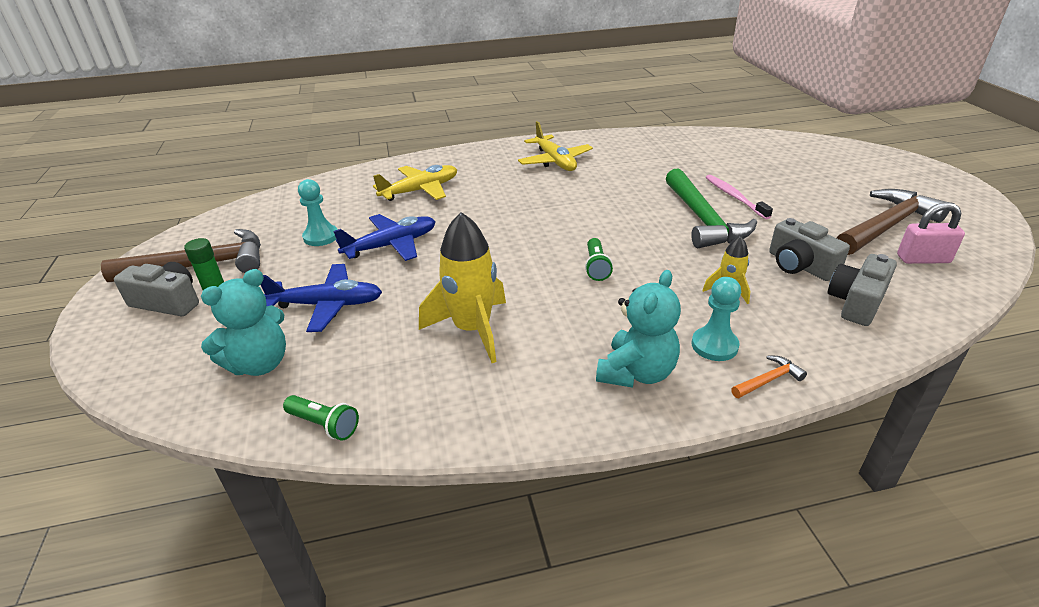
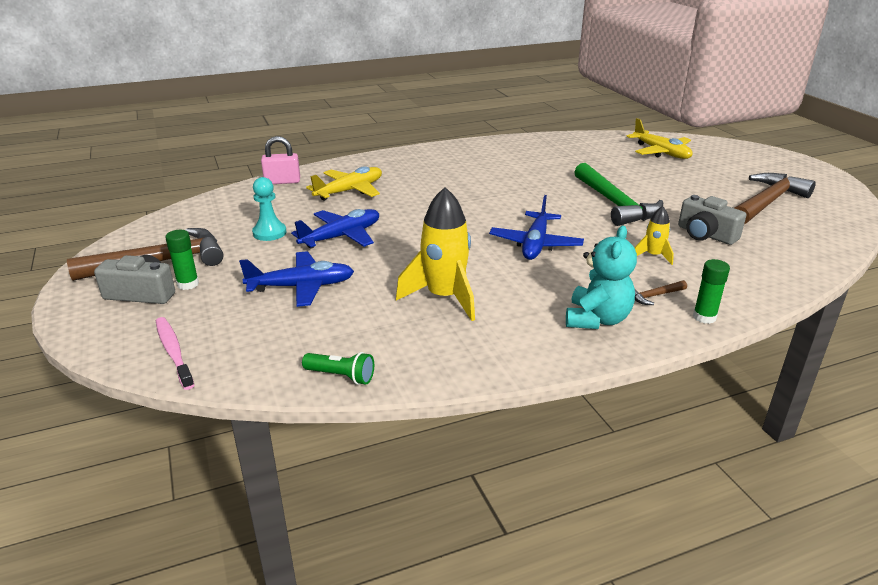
camera: 10 degrees left, 5 degrees down
(259, 364) = (258, 336): turquoise teddy bear -> none
(555, 161) = (467, 162): yellow plane -> yellow plane (661, 152)
(596, 267) = (535, 244): green flashlight -> blue plane
(714, 345) = (654, 296): turquoise pawn -> brown hammer
(734, 197) = (636, 185): pink toothbrush -> pink toothbrush (173, 352)
(768, 380) = (704, 317): orange hammer -> green glue stick
(856, 302) = (758, 259): grey camera -> none
(923, 259) = (801, 225): pink padlock -> pink padlock (282, 181)

